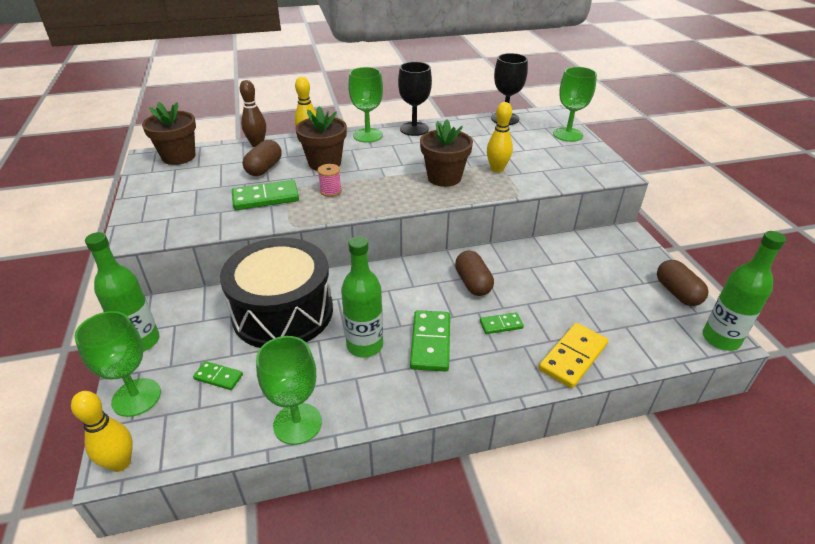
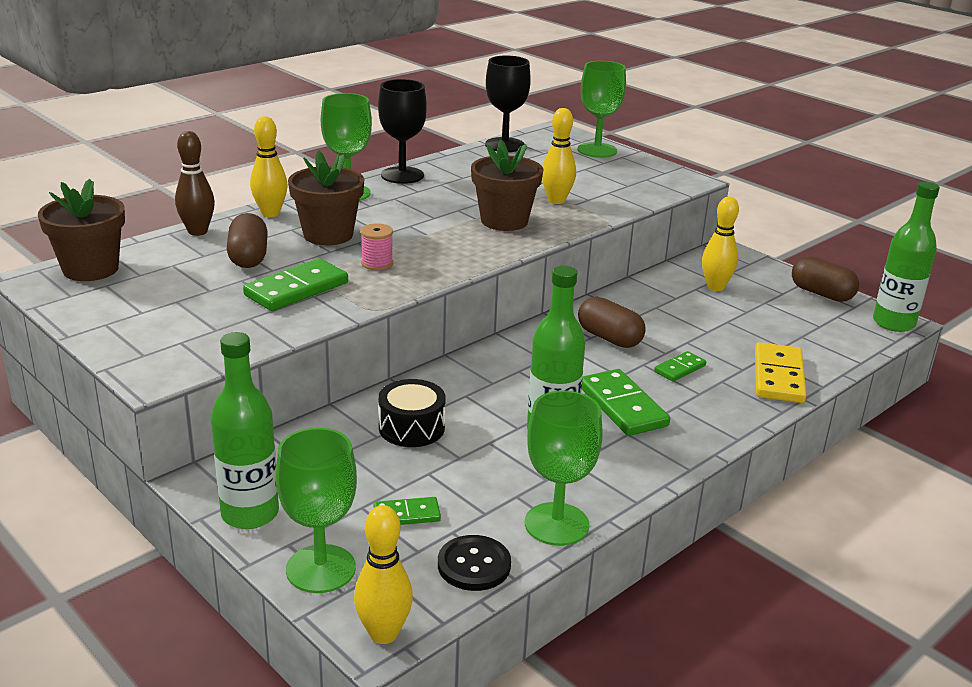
camera: 30 degrees left, 10 degrees down
(218, 434) = (474, 565): none -> black button
(283, 312) = (411, 428): black drum -> black drum, size x0.45
(592, 263) = (715, 287): none -> yellow bowling pin

